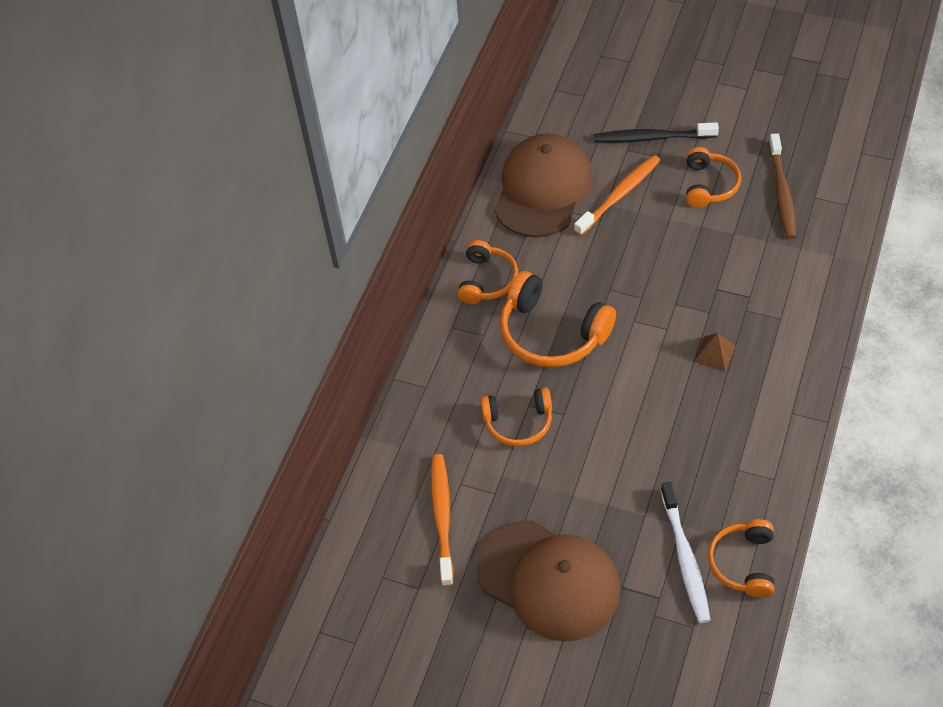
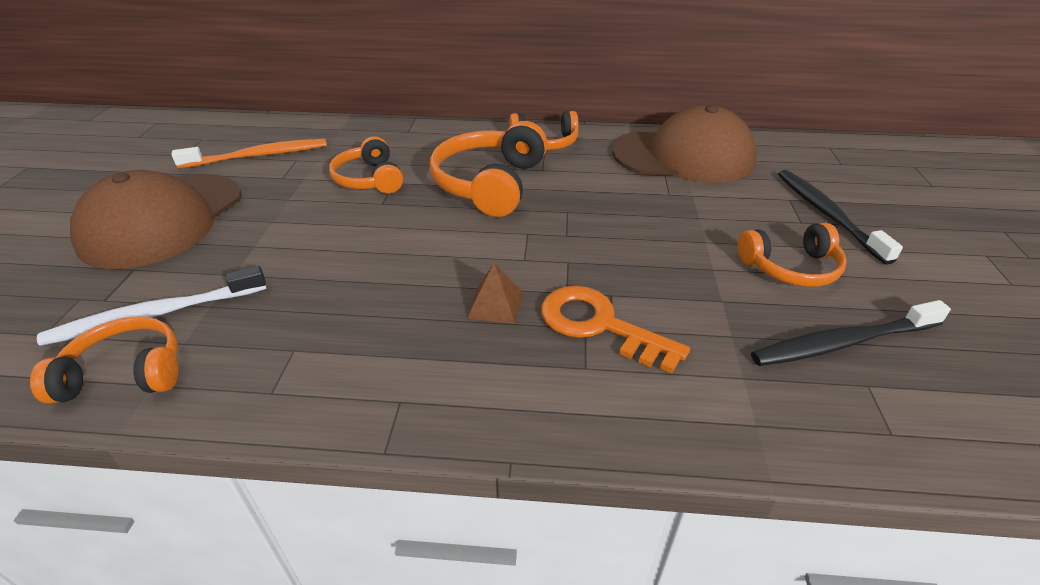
camera: 70 degrees right, 15 degrees down
(619, 195) = (714, 202): orange toothbrush -> none
(745, 302) = (599, 325): none -> orange key
(782, 192) = (842, 343): brown toothbrush -> black toothbrush

